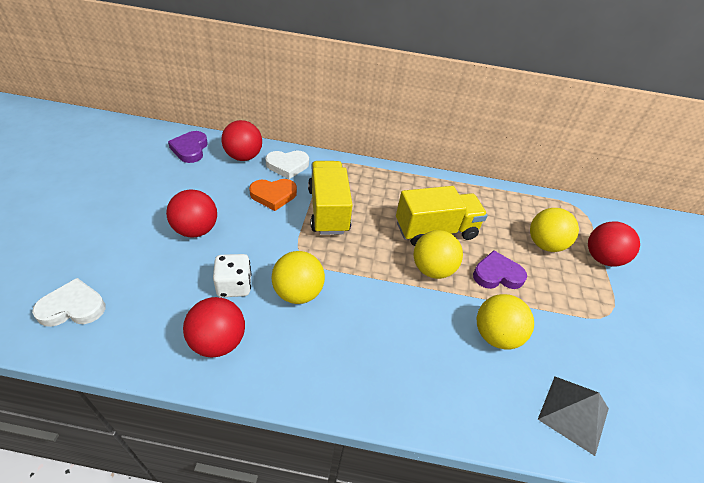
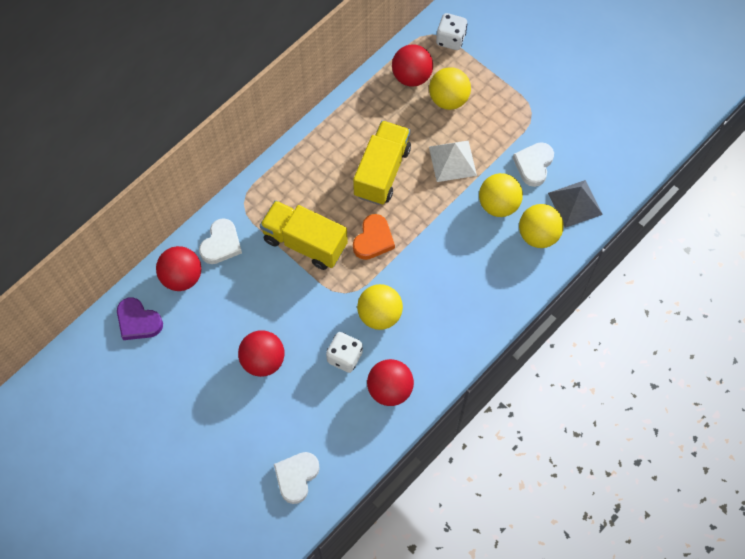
camera: 50 degrees left, 20 degrees up
(273, 195) = (257, 278): orange heart -> orange heart (373, 239)
(432, 269) = (418, 204): yellow ball -> yellow ball (538, 235)
(497, 274) = (452, 161): purple heart -> white pyramid
(566, 345) = (533, 165): none -> white heart
(591, 221) = (450, 39): none -> white dice
(601, 258) = (487, 69): red ball -> red ball (411, 77)

